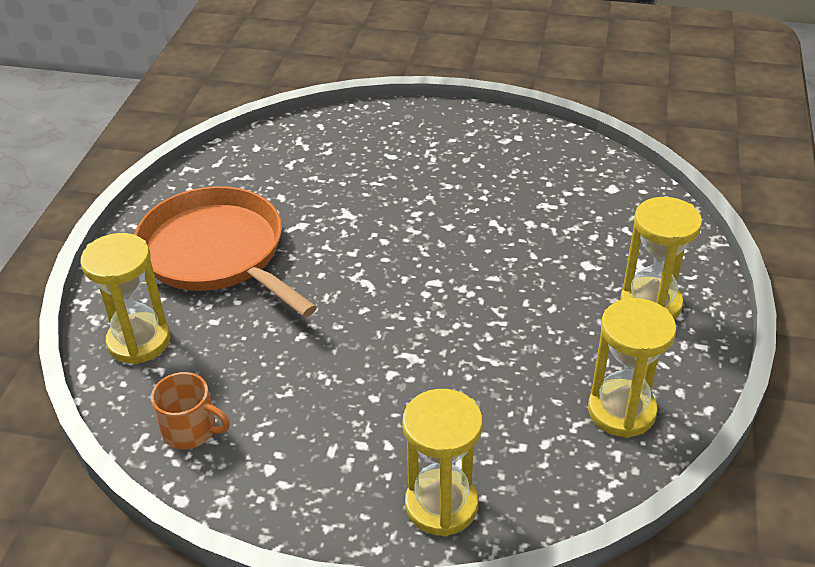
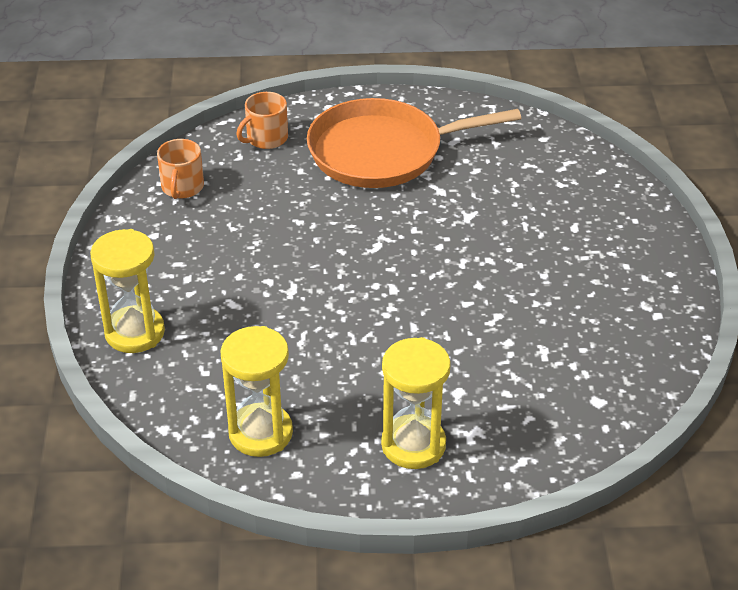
camera: 75 degrees right, 0 degrees up
(139, 341) = (266, 138): yellow hourglass -> orange mug
(217, 253) = (382, 152): orange pan -> orange pan turned 135 degrees counterclockwise

